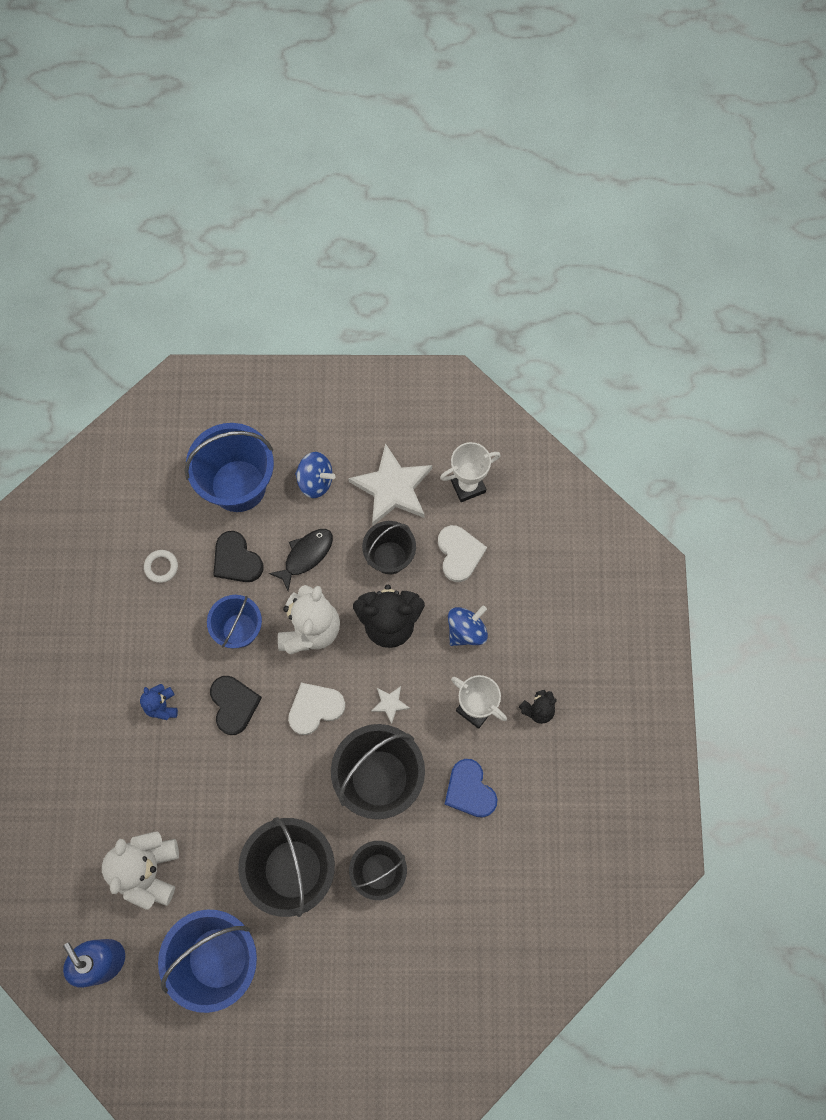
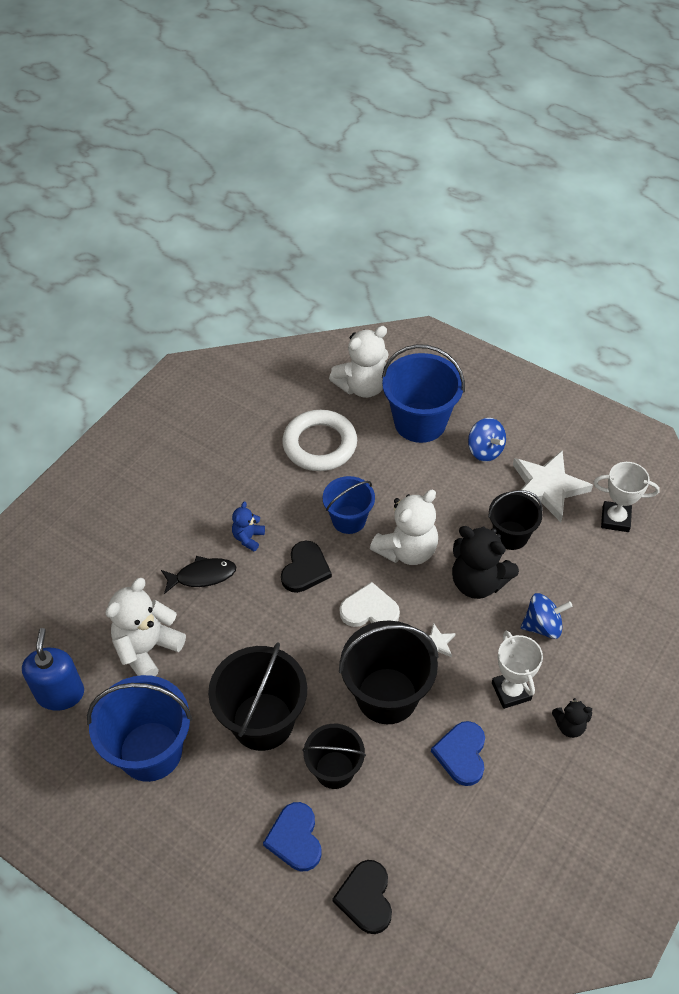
camera: 35 degrees right, 20 degrees down
(159, 477) = (362, 386): none -> white teddy bear
(161, 567) = (320, 444): white ring -> white ring, size x2.36
(236, 560) = (382, 470): black heart -> black heart (366, 898)
(306, 556) = (440, 497): black fish -> black fish (202, 576)
(385, 949) = (295, 838): none -> blue heart
(459, 554) = (574, 565): white heart -> none

